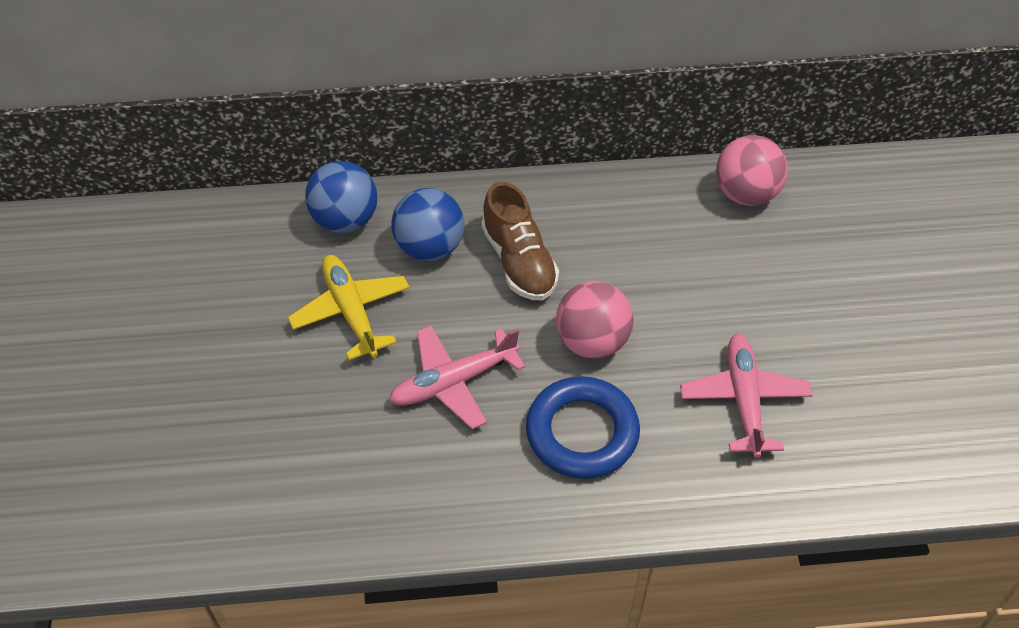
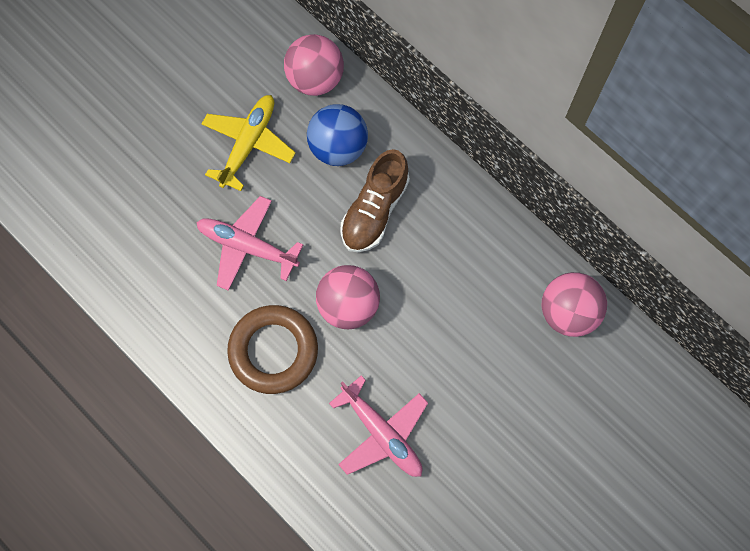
camera: 50 degrees right, 20 degrees up
(345, 220) = (315, 79): blue ball -> pink ball
(582, 432) = (273, 351): blue ring -> brown ring
(744, 400) = (381, 433): pink plane -> pink plane turned 90 degrees clockwise

